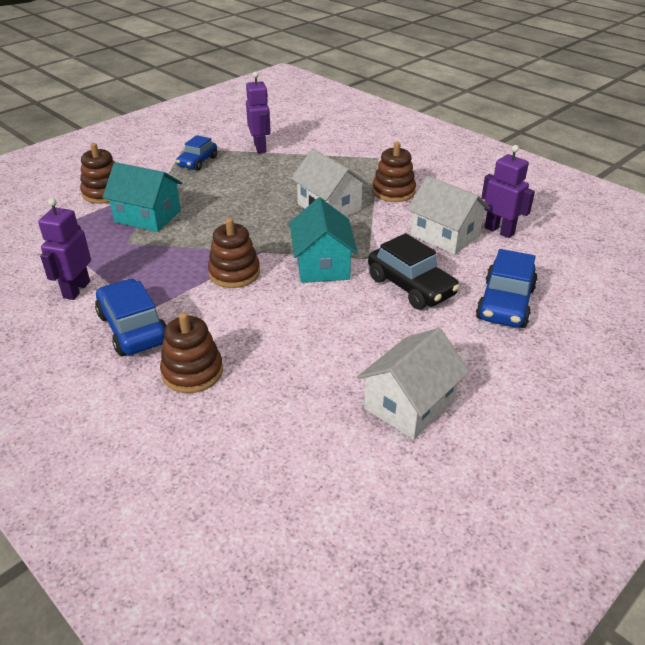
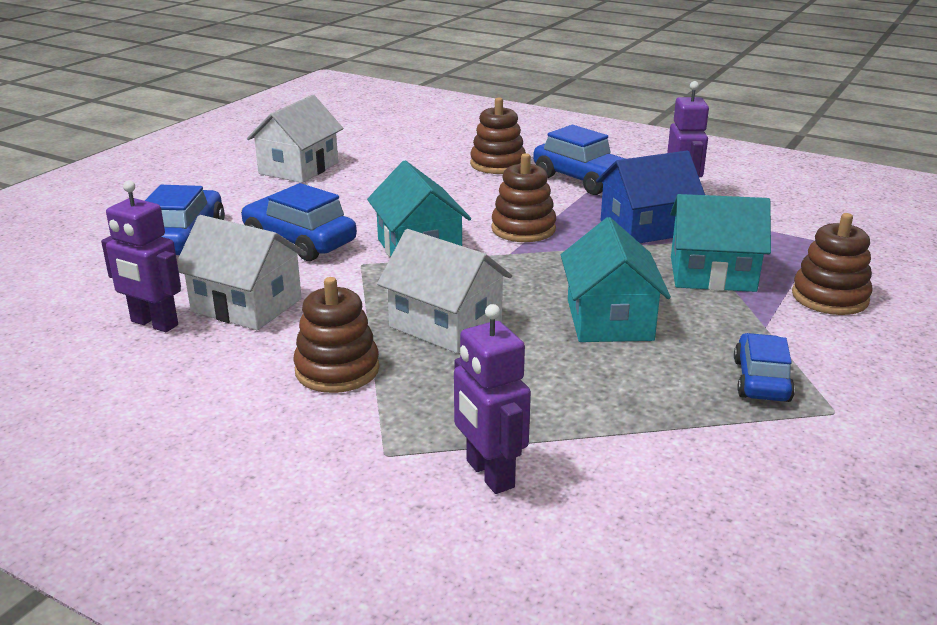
camera: 165 degrees right, 10 degrees down
(144, 260) = (645, 227): none -> blue house
(238, 197) = (609, 319): none -> turquoise house
(260, 147) = (673, 441): purple robot -> purple robot (489, 474)
(410, 286) = (299, 241): black car -> blue car

